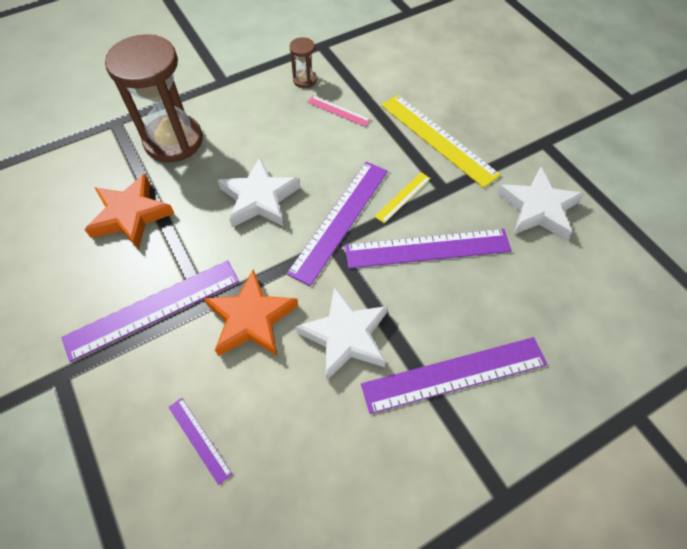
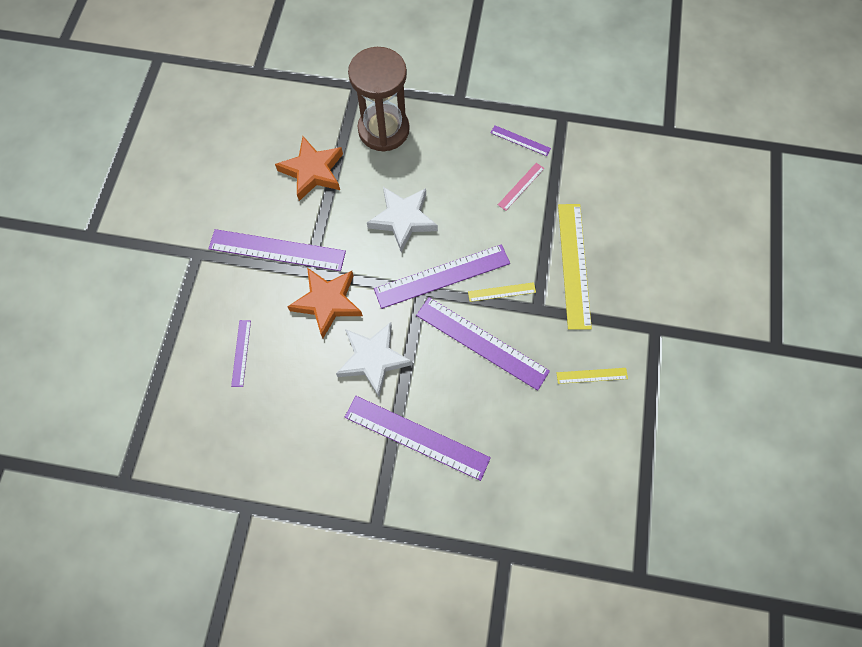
camera: 40 degrees right, 10 degrees up
(304, 80) = (520, 140): brown hourglass -> purple ruler
(338, 111) = (521, 186): pink ruler -> pink ruler turned 60 degrees clockwise
(537, 208) = (592, 375): white star -> yellow ruler

